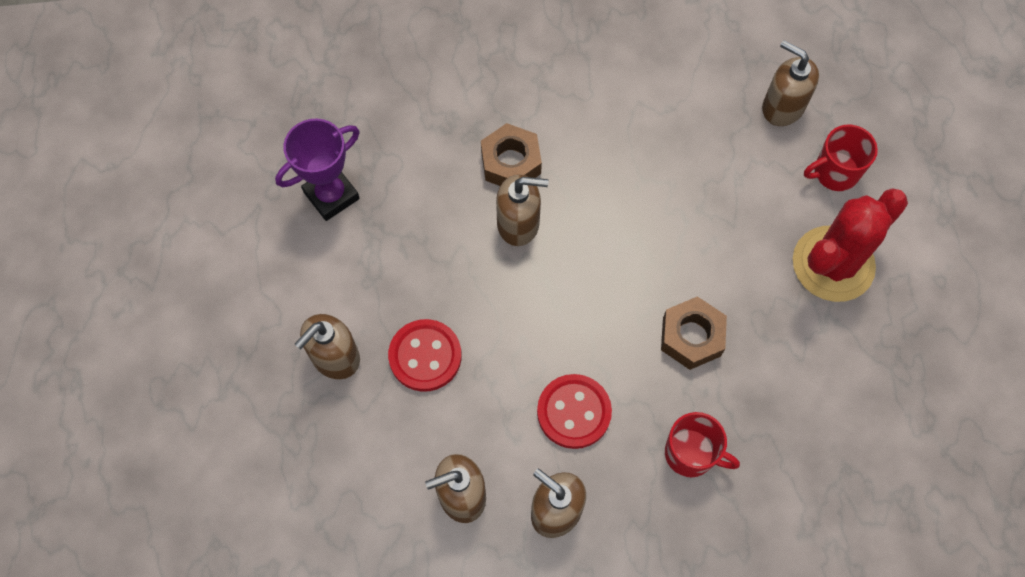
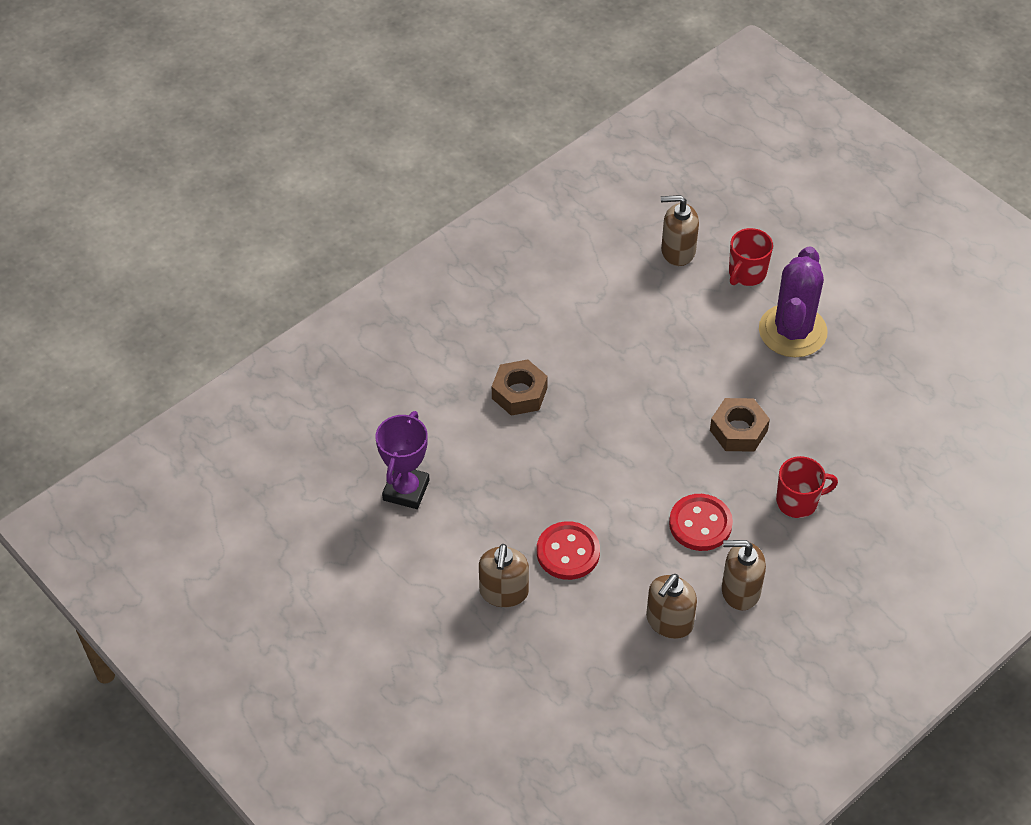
camera: 35 degrees left, 15 degrees down
(518, 223) = (559, 429): brown soap dispenser -> none
(833, 264) = (792, 331): red cactus -> purple cactus

